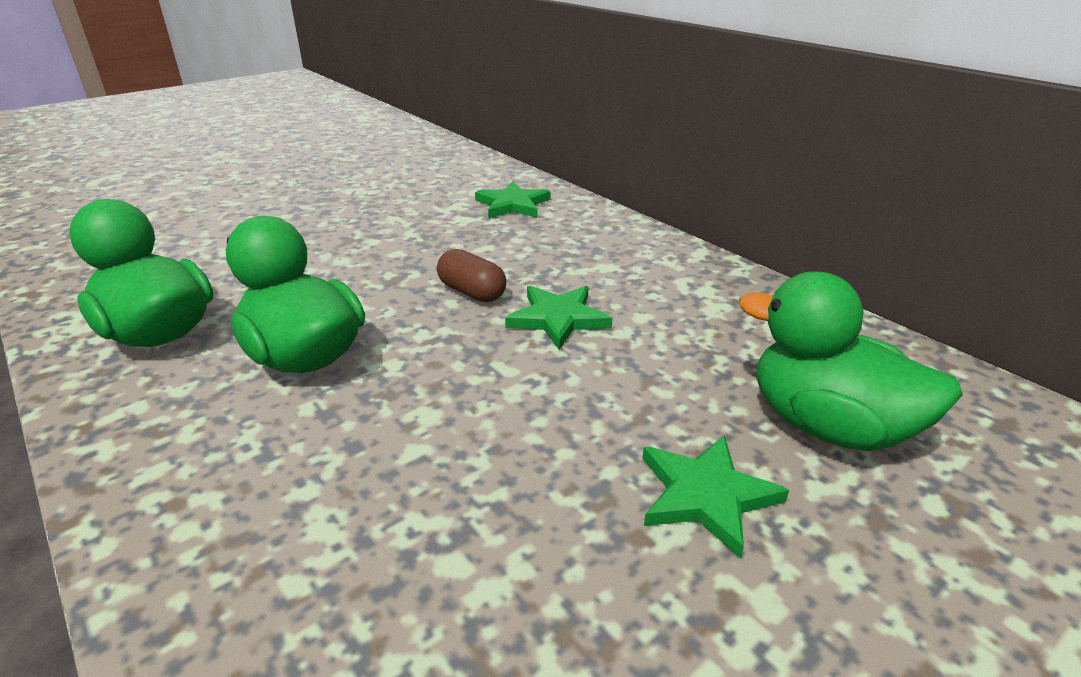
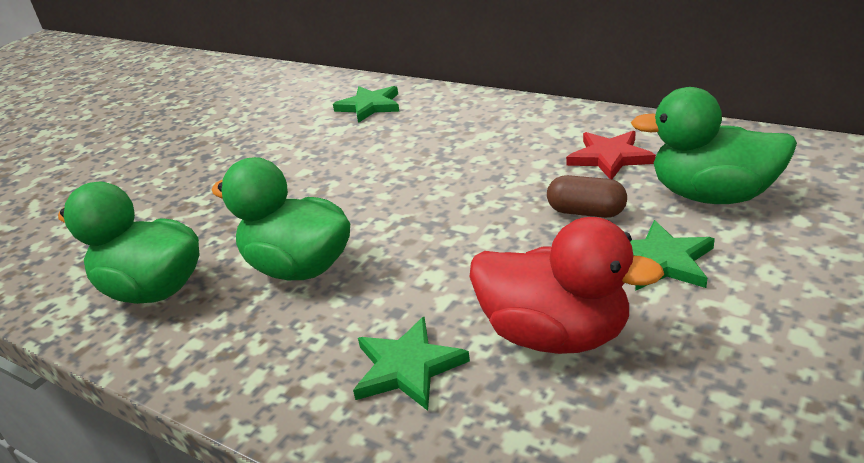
camera: 15 degrees left, 0 degrees up
(472, 292) = (394, 183): brown capsule -> brown capsule (586, 212)
(502, 550) = (555, 334): none -> red duck
(558, 318) = (478, 182): green star -> green star (407, 367)
(728, 335) = (610, 157): none -> red star

